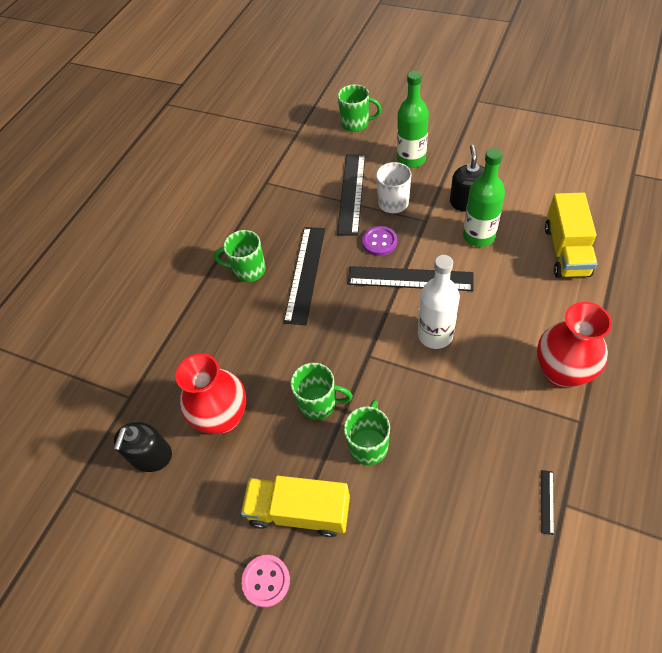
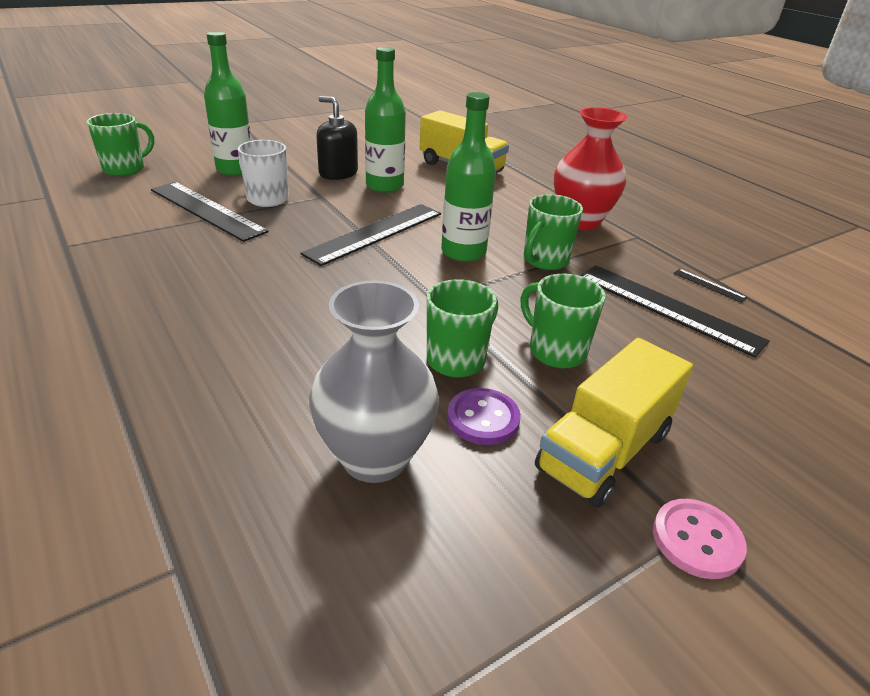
camera: 65 degrees left, 20 degrees down
(151, 456) = (342, 592): black soap dispenser -> none
(223, 417) = (375, 457): red vase -> grey vase
(248, 270) = (169, 319): green mug -> green mug (544, 260)
(305, 274) = (256, 283): black ruler -> black ruler (667, 308)
(379, 242) = (300, 226): purple button -> purple button (483, 418)
(435, 335) = (463, 252): white bottle -> green bottle

